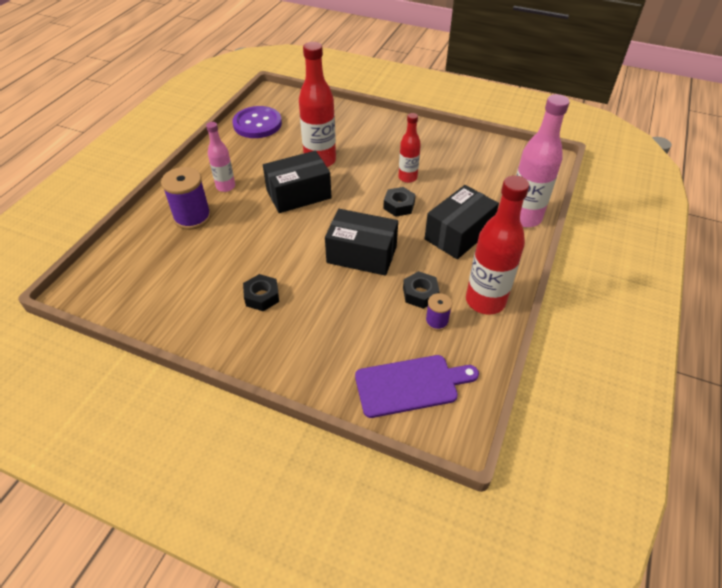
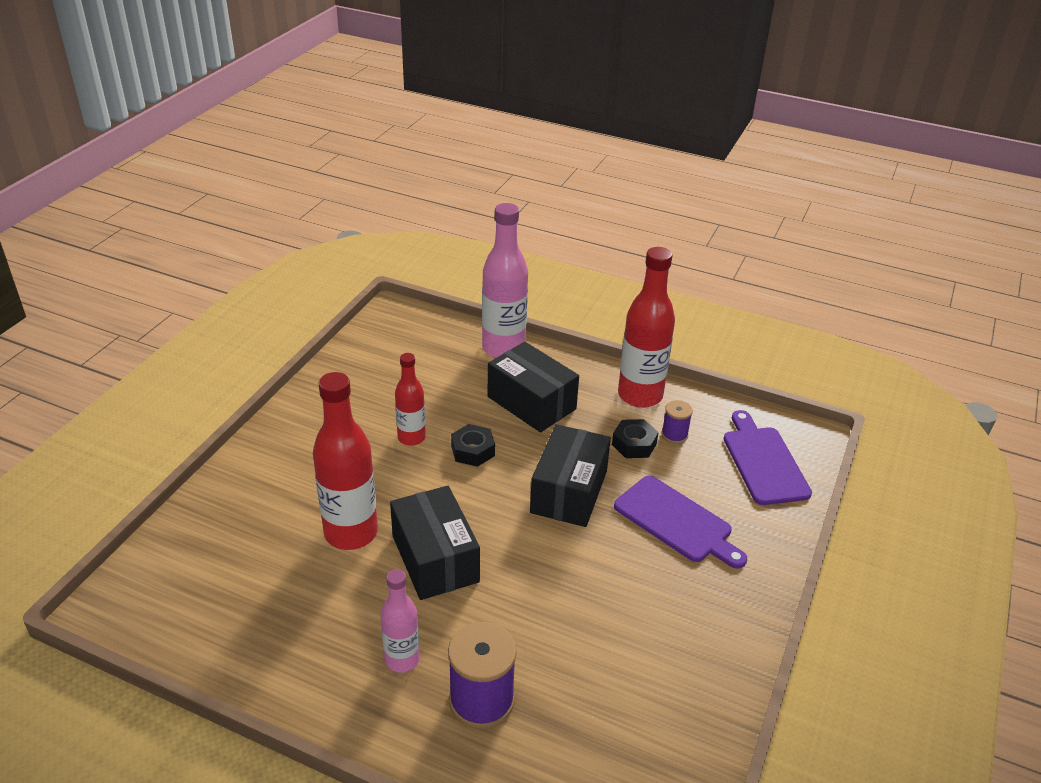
camera: 90 degrees left, 10 degrees down
(257, 124) = (212, 624): purple button -> none
(262, 296) = (653, 594): black nut -> none
(333, 315) = (676, 521): none -> purple cutting board

